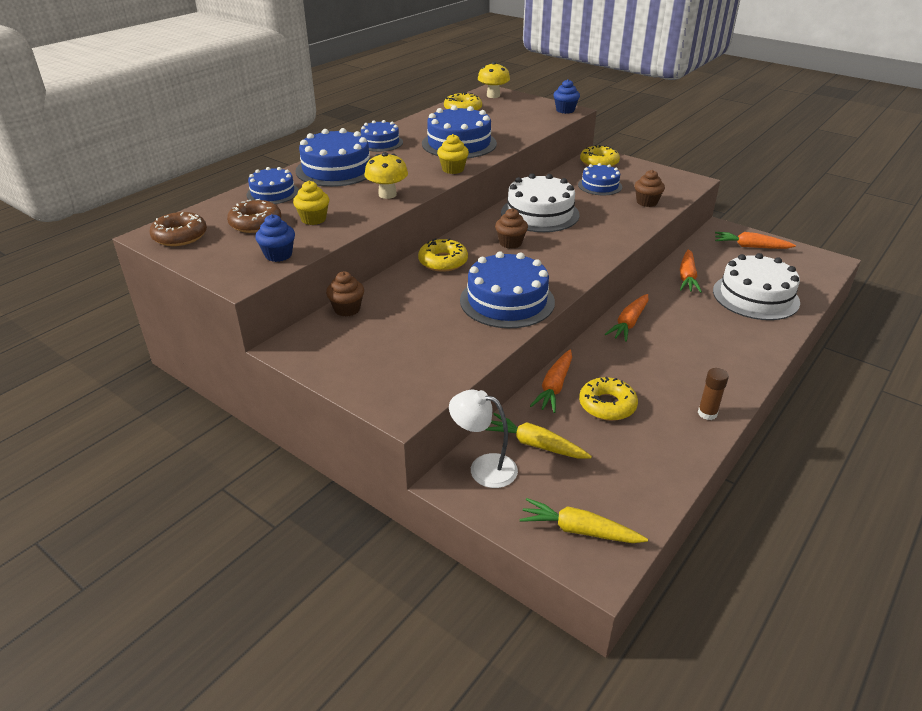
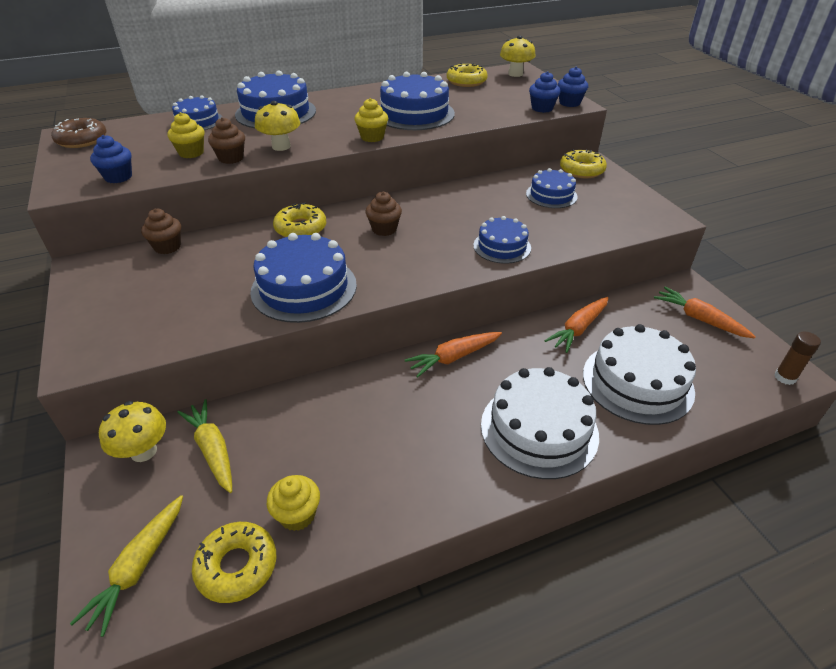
camera: 30 degrees right, 5 degrees up
(255, 223) = (146, 144): brown donut -> none
(380, 143) = (347, 97): blue cake -> blue cake (502, 246)
(483, 468) = (143, 451): white lamp -> yellow mushroom
(540, 213) = (451, 207): white cake -> white cake (539, 429)
(551, 118) = (542, 108): none -> blue cupcake
(554, 387) = (300, 396): orange carrot -> none
(579, 530) = (138, 567): yellow carrot -> yellow carrot turned 120 degrees counterclockwise
(607, 405) = (326, 440): yellow donut -> yellow donut (237, 566)
(644, 453) = (297, 515): none -> yellow cupcake
(647, 202) = (581, 227): brown cupcake -> brown cupcake (231, 158)
(707, 413) = (417, 501): brown glue stick -> brown glue stick (785, 377)

